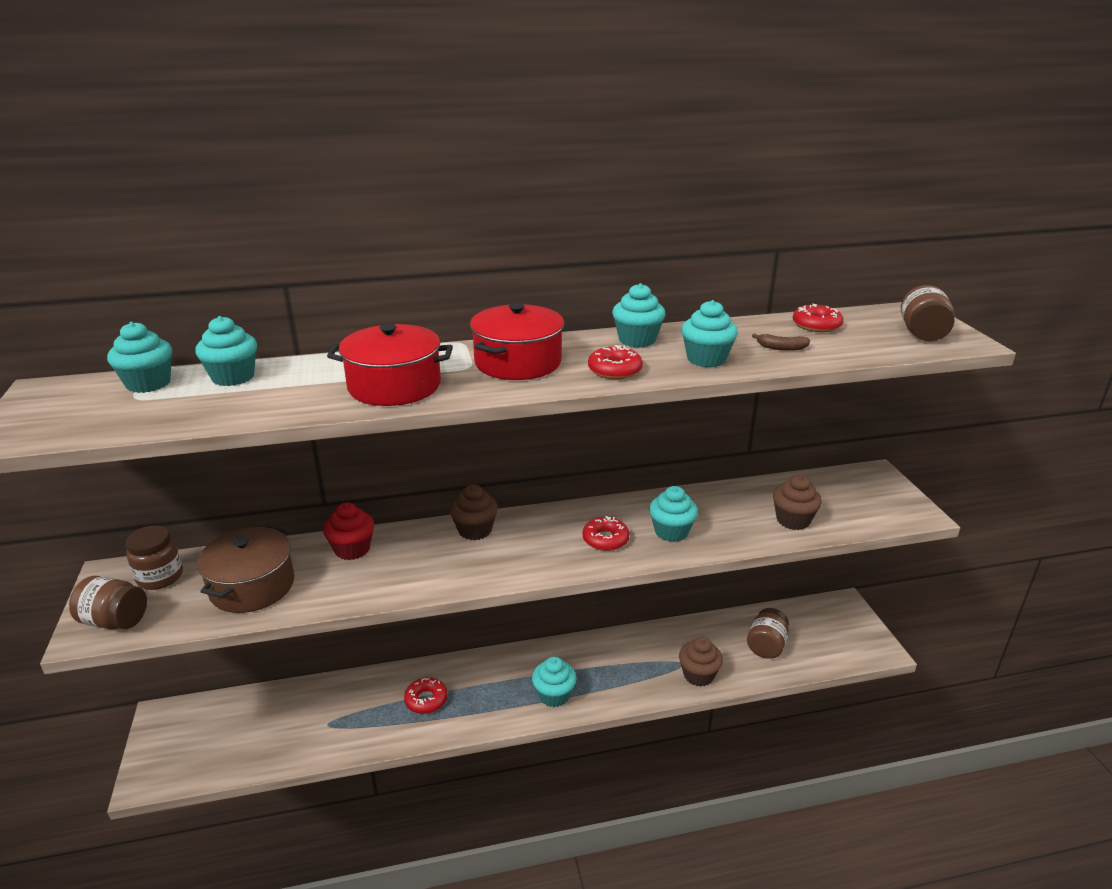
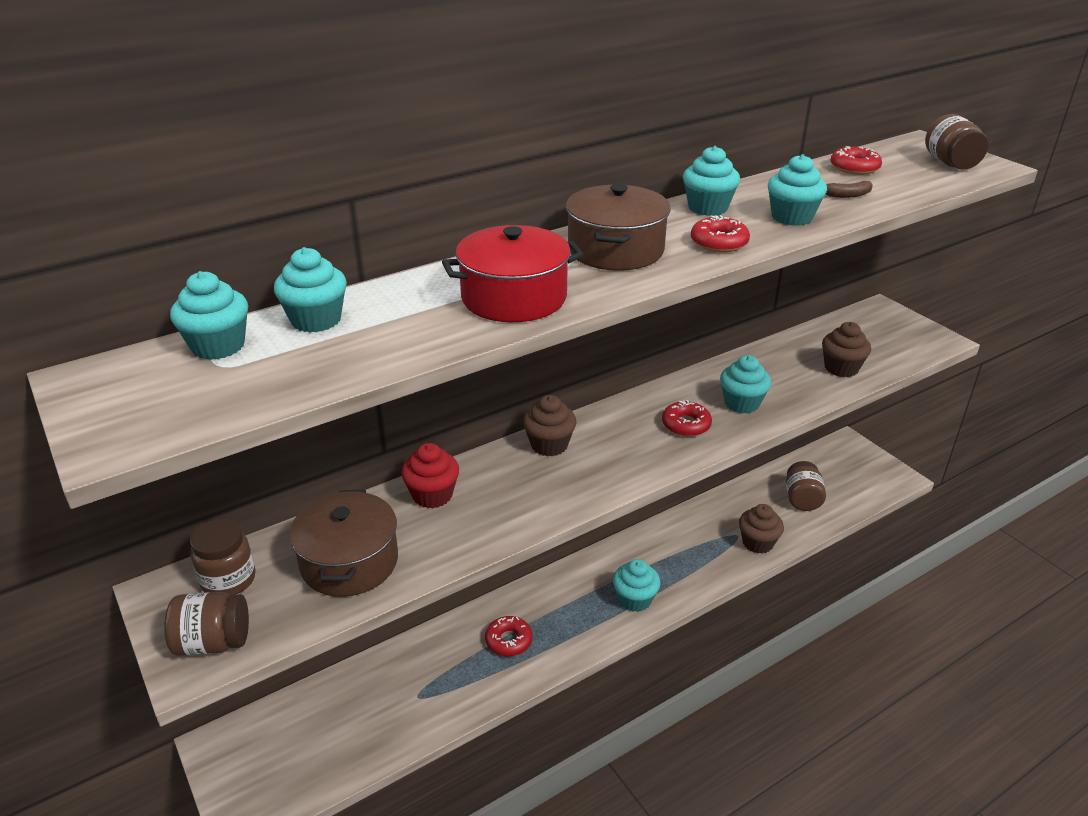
camera: 20 degrees left, 5 degrees up
(518, 362) = (615, 250): red pot -> brown pot

